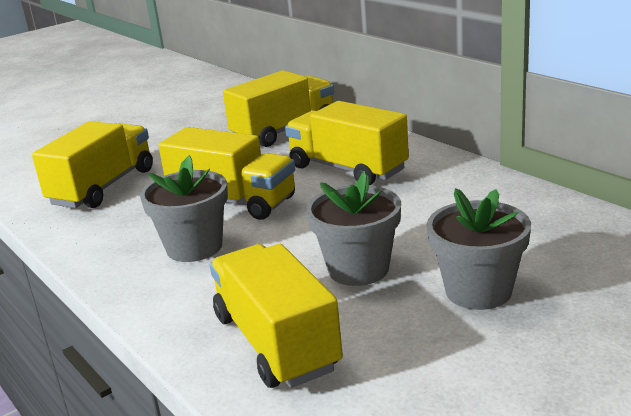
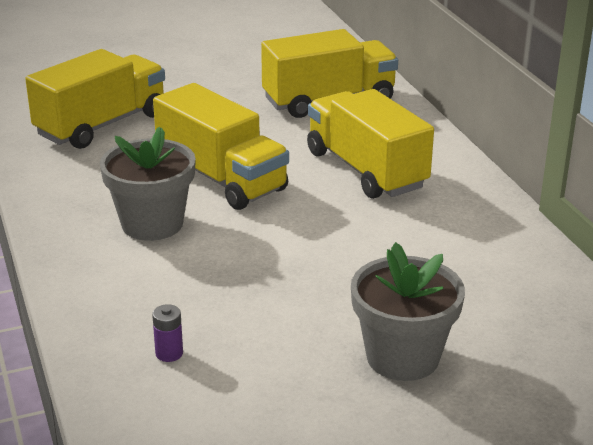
camera: 15 degrees right, 5 degrees up
(276, 342) = (169, 353): yellow truck -> purple battery
(358, 269) = (298, 296): grey flower pot -> none

